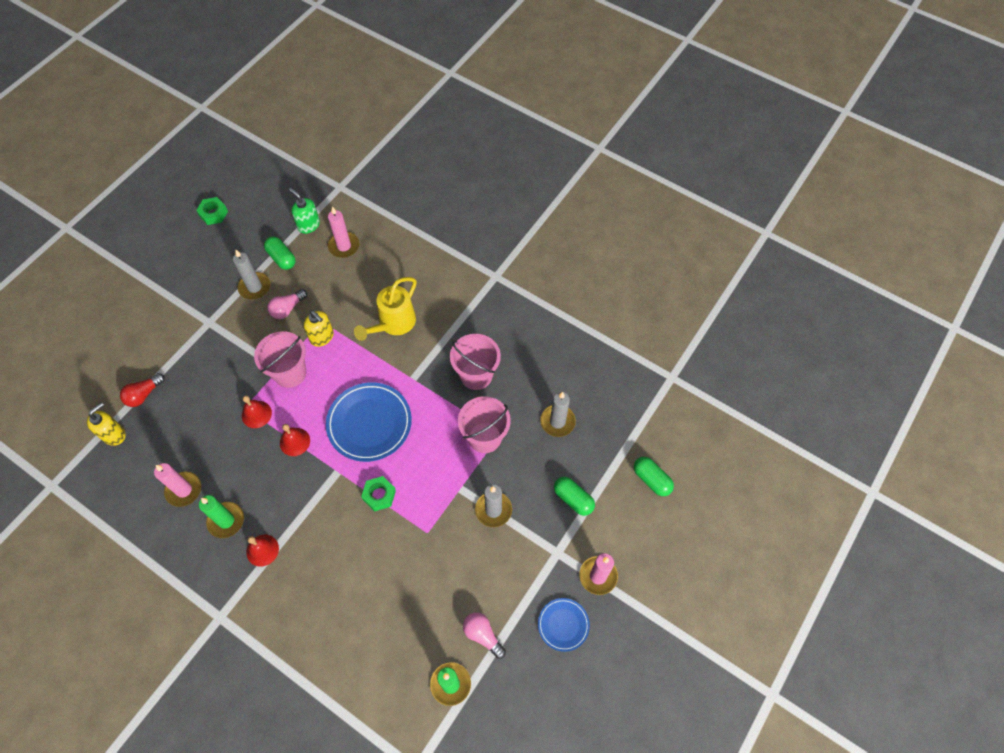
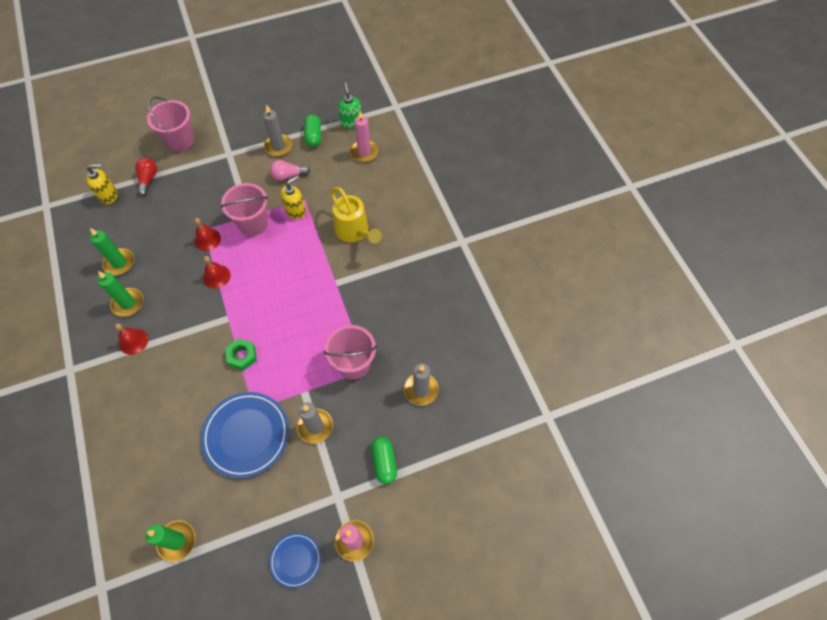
camera: 35 degrees right, 0 degrees up
(144, 394) = (148, 179): red light bulb -> red light bulb turned 105 degrees clockwise
(184, 490) = (119, 263): pink candle -> green candle
(213, 214) = (292, 78): green nut -> none
(322, 337) = (296, 211): yellow soap dispenser -> yellow soap dispenser turned 120 degrees counterclockwise
(369, 423) = (278, 297): blue plate -> blue plate (246, 435)
(393, 324) = (354, 232): yellow watering can -> yellow watering can turned 105 degrees counterclockwise
(476, 375) = (385, 310): pink bucket -> pink bucket (180, 141)
(483, 635) = (230, 520): pink light bulb -> none
(651, 479) = (462, 492): green capsule -> none

